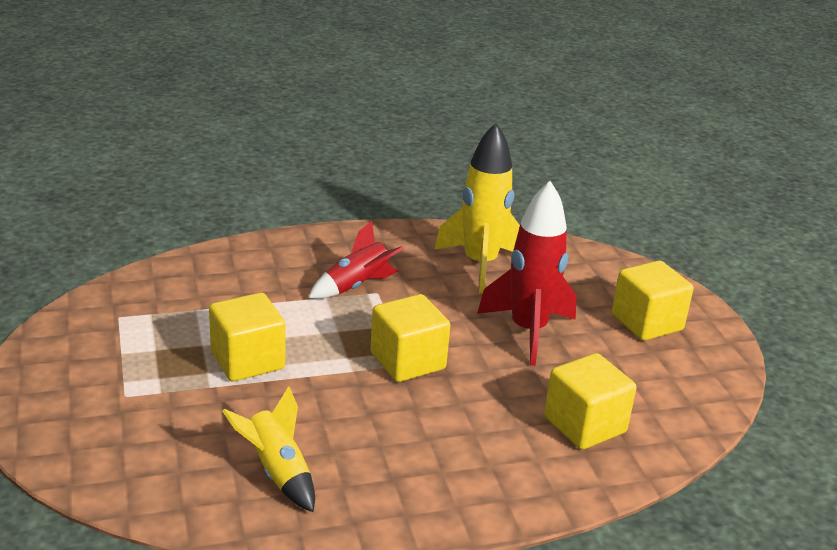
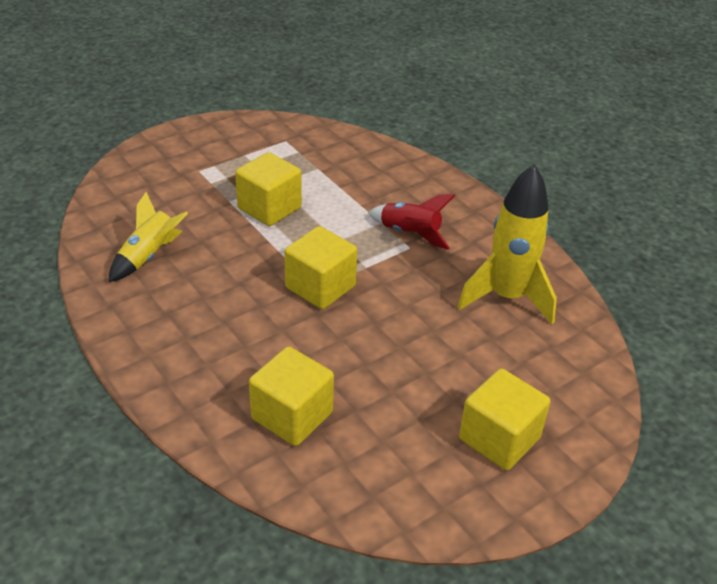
camera: 70 degrees right, 10 degrees up
(528, 331) = (417, 351): red rocket -> none

